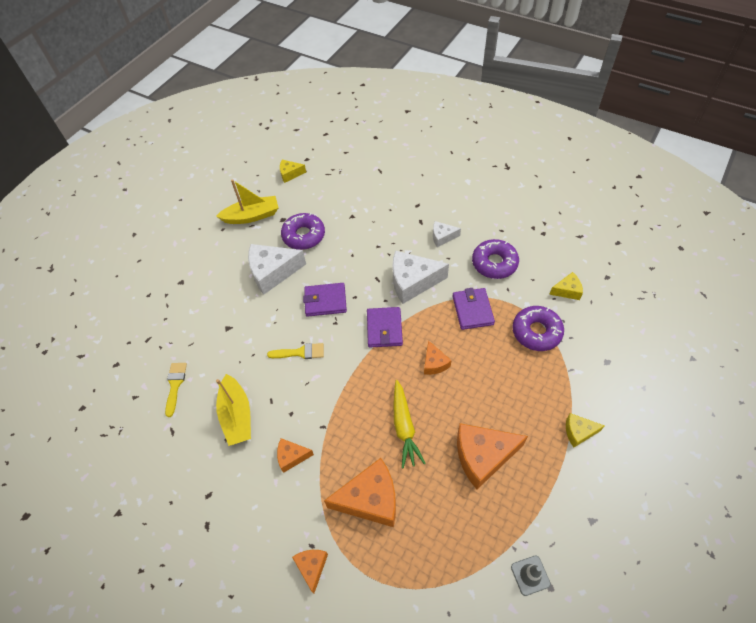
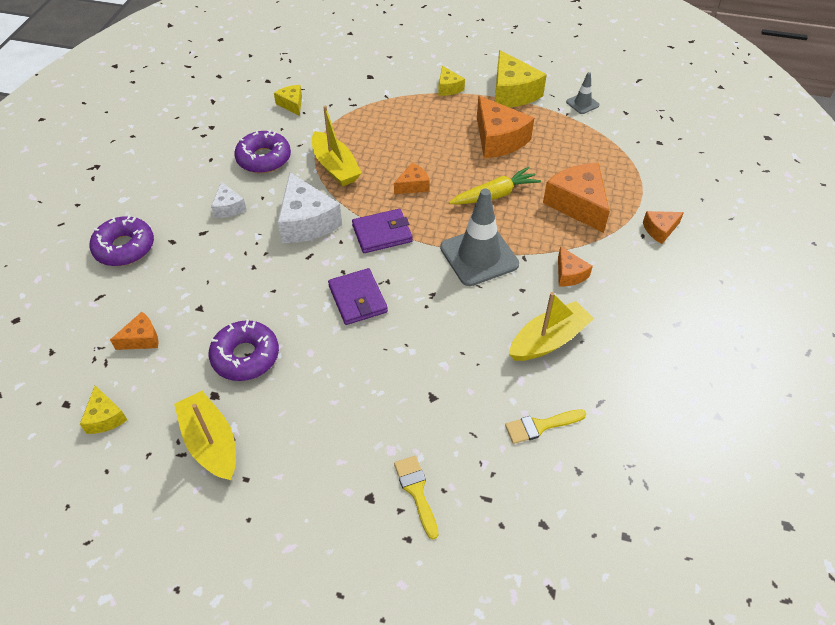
camera: 110 degrees left, 5 degrees down
(272, 272) = (323, 374): white cheese -> none
(300, 352) = (441, 303): yellow brush -> yellow brush (416, 491)
(337, 392) = (479, 256): none -> grey traffic cone
(338, 189) = (142, 339): none -> orange cheese
(472, 310) = (335, 167): purple wallet -> yellow boat
(536, 332) = (350, 120): purple donut -> purple donut (124, 248)
(562, 498) = (512, 93): none -> yellow cheese

